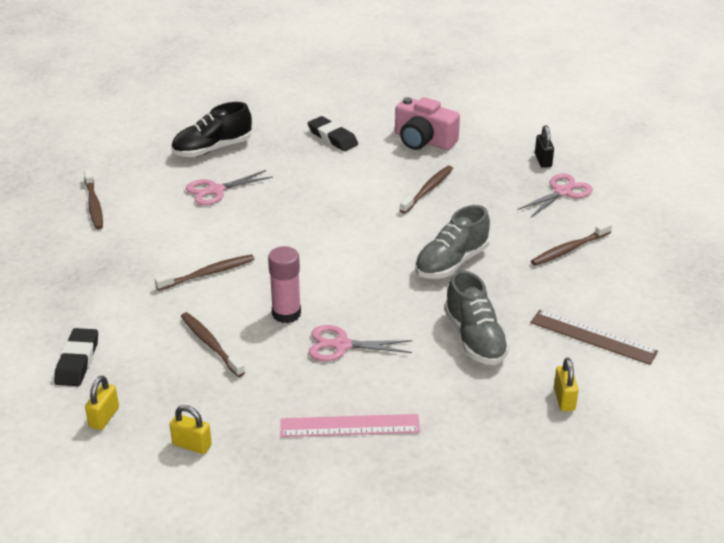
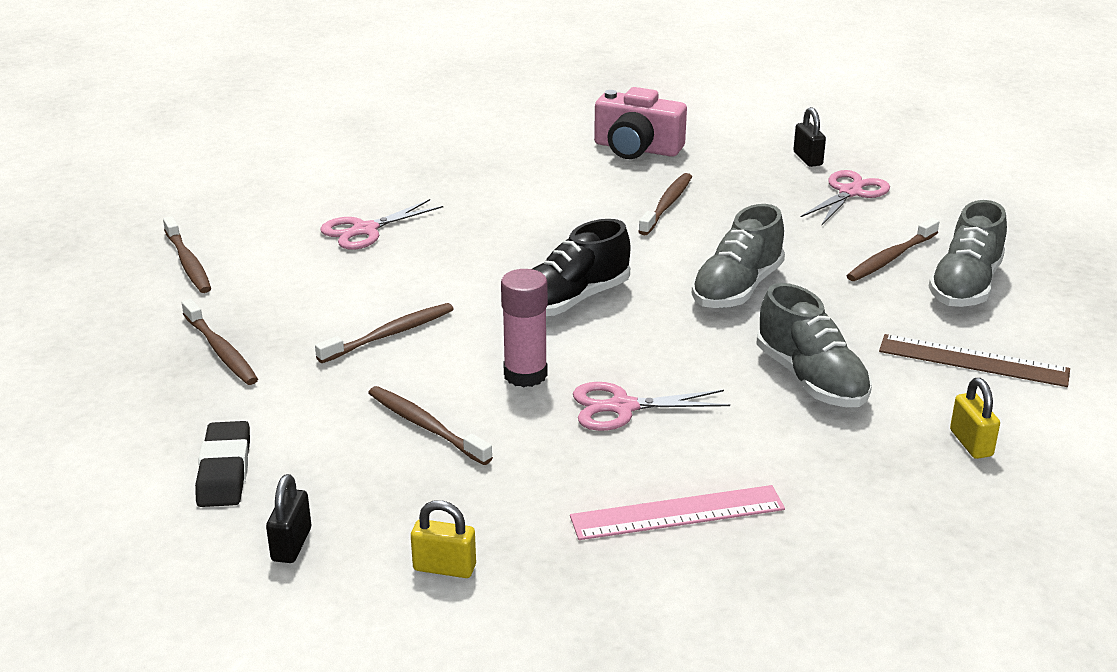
camera: 10 degrees left, 5 degrees down
(97, 274) = (221, 350): none -> brown toothbrush
(104, 417) = (291, 544): yellow padlock -> black padlock
(212, 149) = (342, 181): black shoe -> black shoe (570, 301)
(332, 137) = (509, 154): black eraser -> none
(613, 277) = (965, 286): none -> grey shoe

